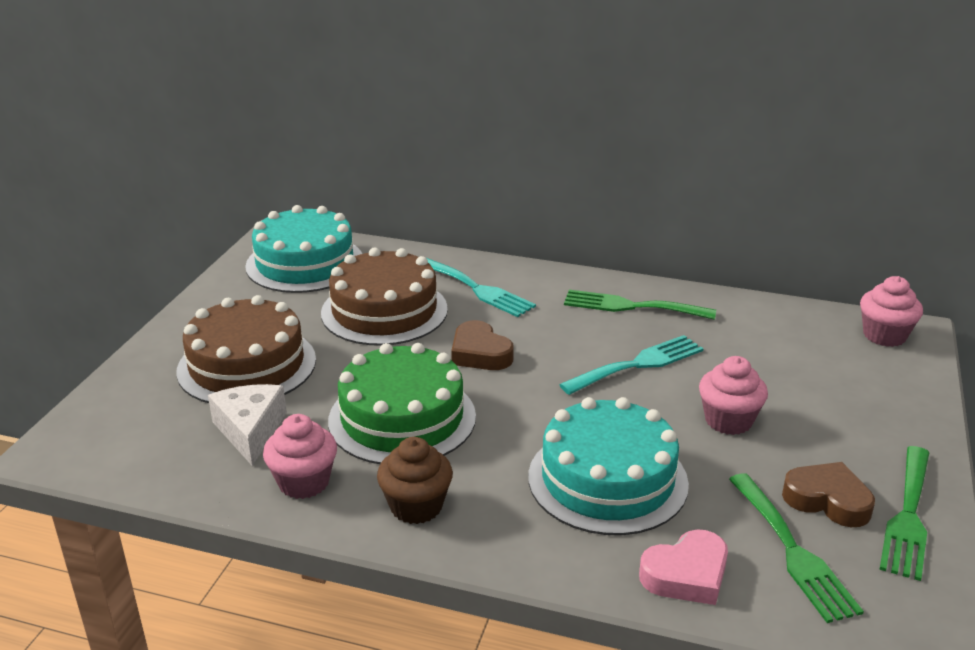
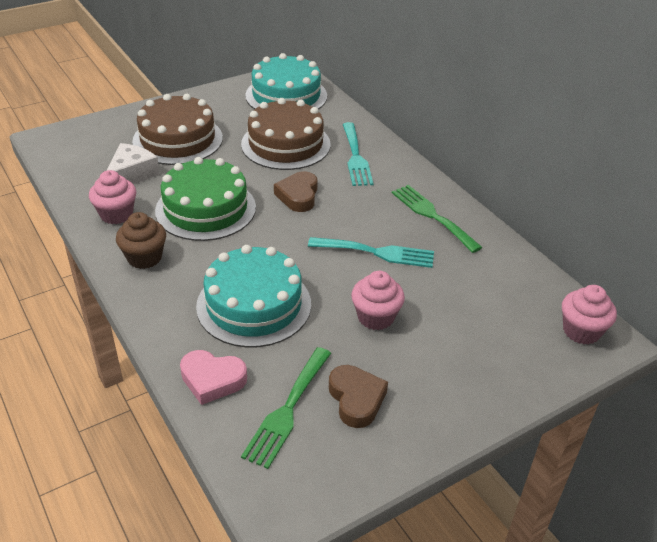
camera: 40 degrees right, 10 degrees up
(908, 516) = (389, 442): green fork -> none

